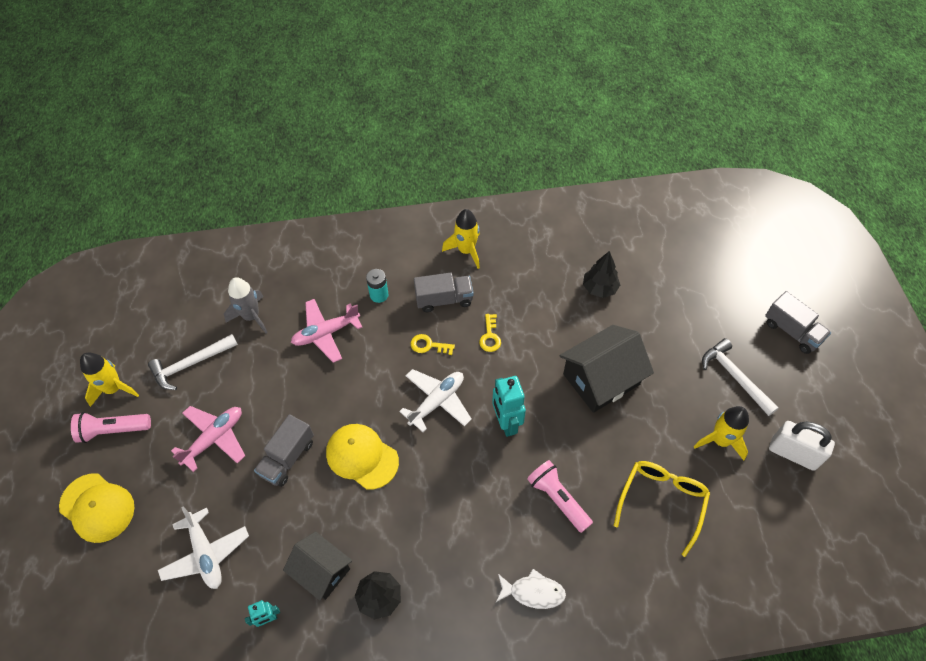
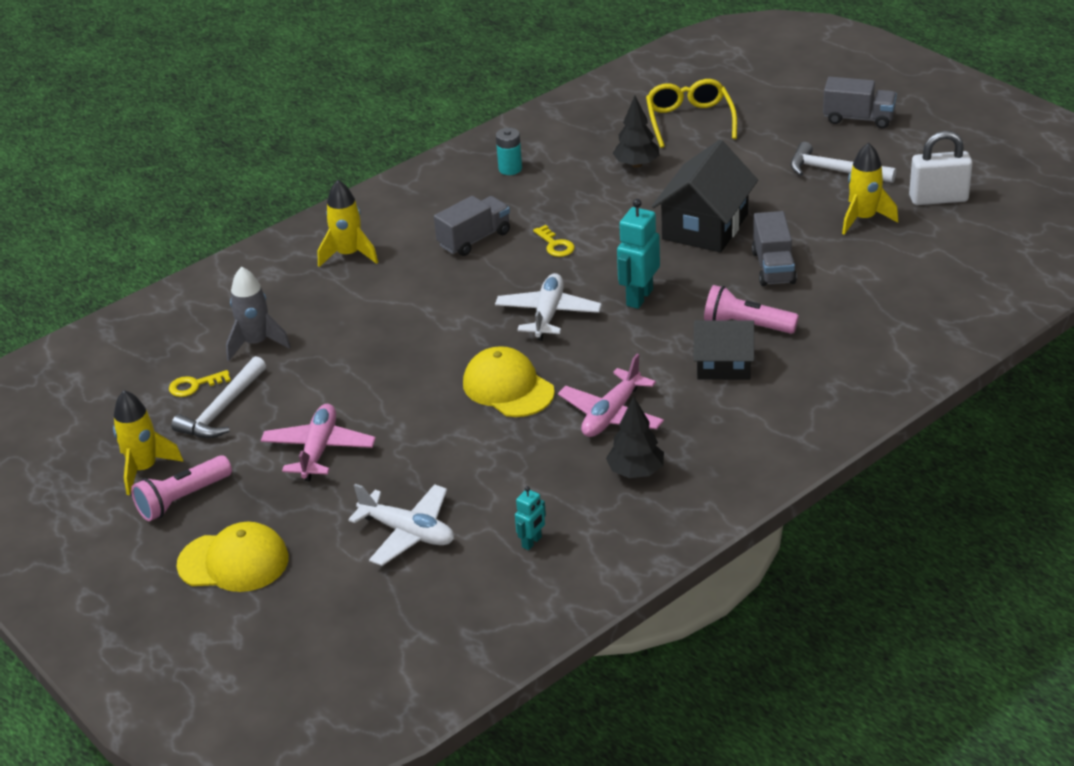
camera: 30 degrees left, 20 degrees down
(287, 458) = (423, 425): grey truck -> grey truck (773, 267)
(321, 571) = (553, 483): black house -> black house (723, 365)
(326, 333) = (363, 318): pink plane -> pink plane (611, 415)
(362, 457) = (508, 387): yellow cap -> yellow cap turned 45 degrees clockwise
(379, 295) = (394, 265): turquoise battery -> turquoise battery (510, 169)
(428, 345) = (494, 279): yellow key -> yellow key (194, 385)
(466, 251) = (460, 194): yellow rocket -> yellow rocket (349, 255)
(506, 423) = (639, 297): turquoise robot -> turquoise robot turned 75 degrees clockwise
(533, 592) = (787, 396): white fish -> none
(662, 501) = (849, 282): yellow glasses -> yellow glasses (689, 120)

